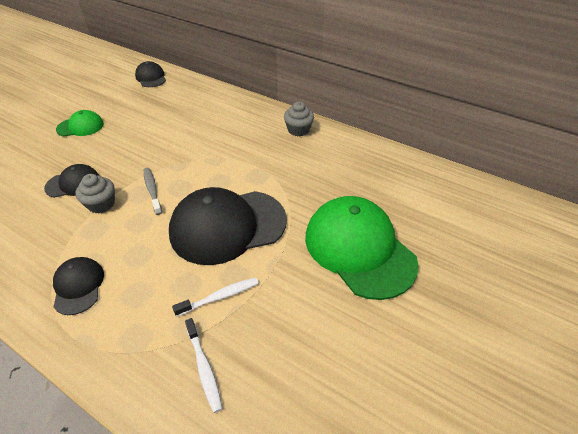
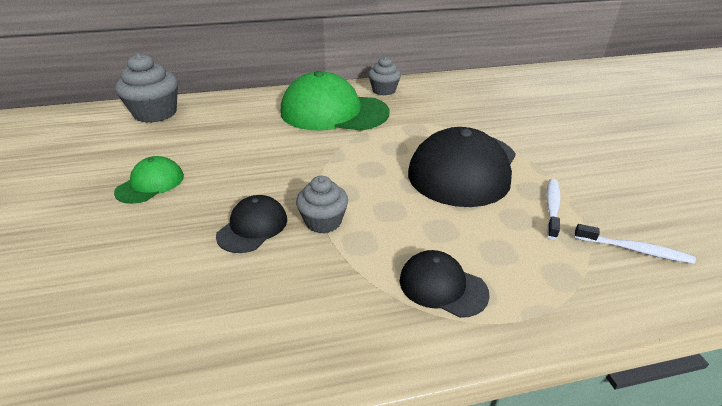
camera: 45 degrees left, 10 degrees down
(151, 77) = (155, 113): black cap -> grey cupcake
(152, 190) = (350, 184): grey toothbrush -> none
(359, 249) = (561, 130): green cap -> green cap (334, 112)

